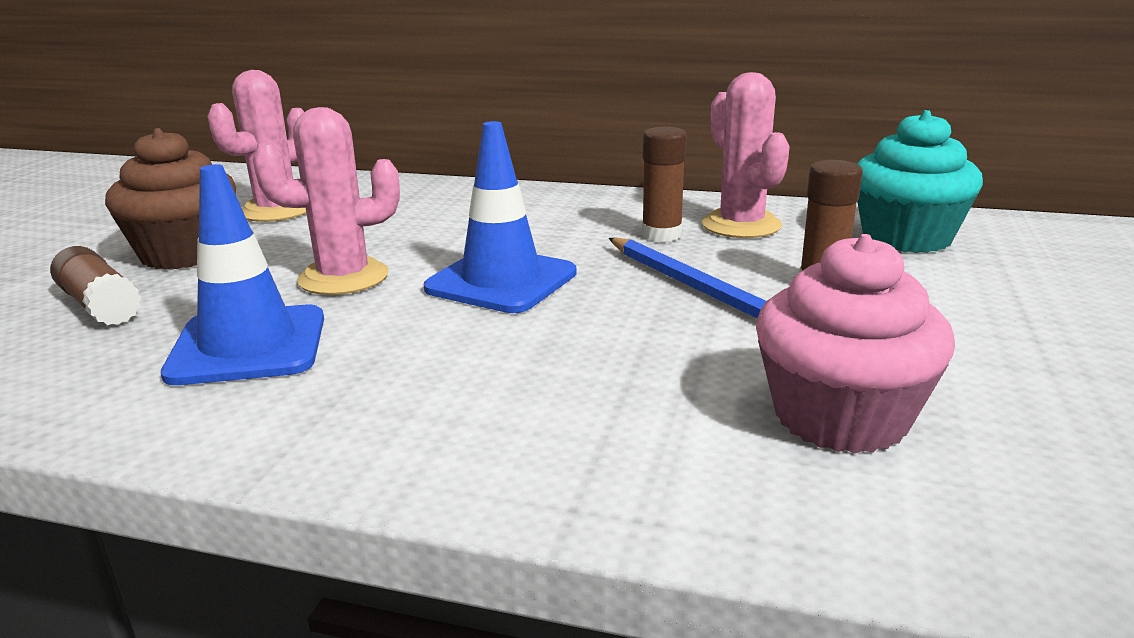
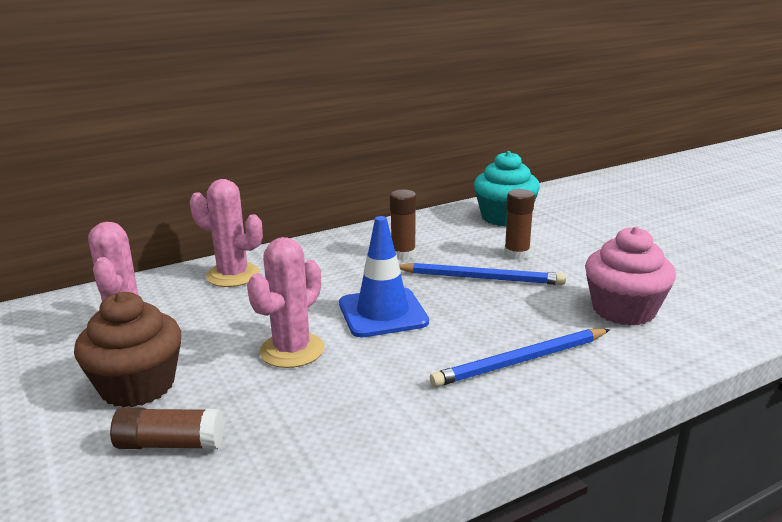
camera: 45 degrees left, 0 degrees up
(248, 346) = (335, 411): blue traffic cone -> none
(532, 400) = (521, 361): none -> blue pencil
(741, 225) = (428, 235): pink cactus -> pink cactus (233, 275)

